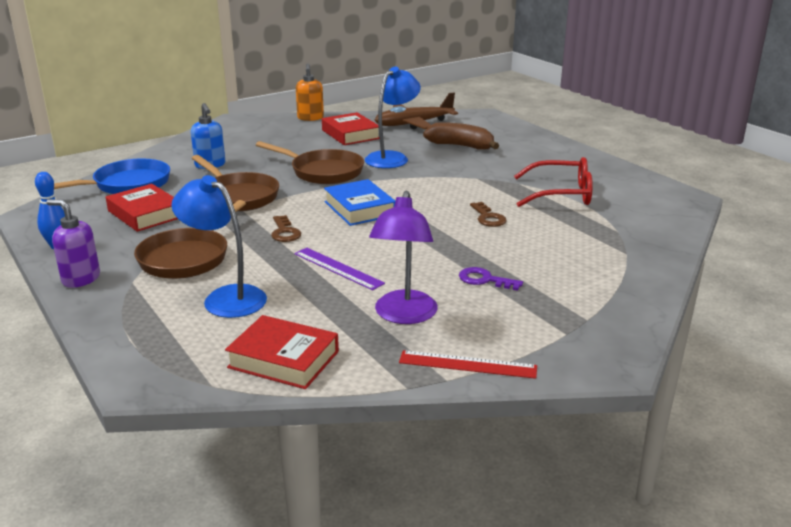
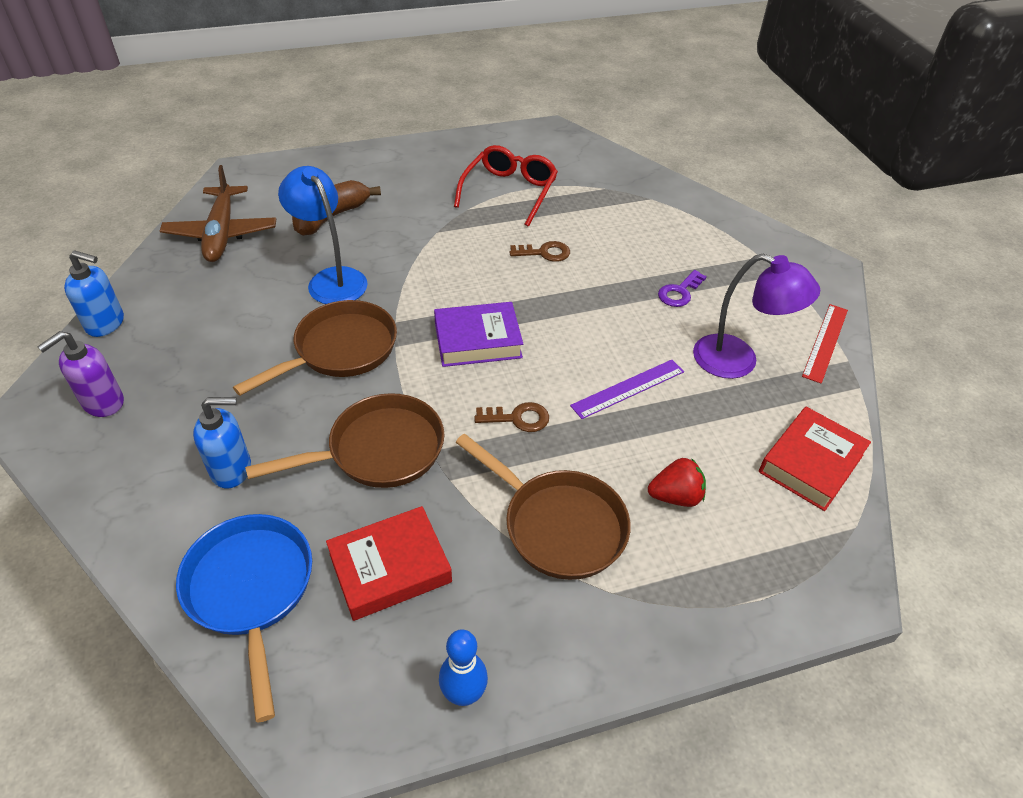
camera: 75 degrees left, 20 degrees up
(81, 279) = (588, 657): purple soap dispenser -> purple soap dispenser (103, 403)
(225, 297) = (675, 496): blue lamp -> red strawberry
(310, 118) = (106, 324): orange soap dispenser -> blue soap dispenser
(350, 134) = (215, 297): red book -> none
(359, 209) = (477, 340): blue book -> purple book

